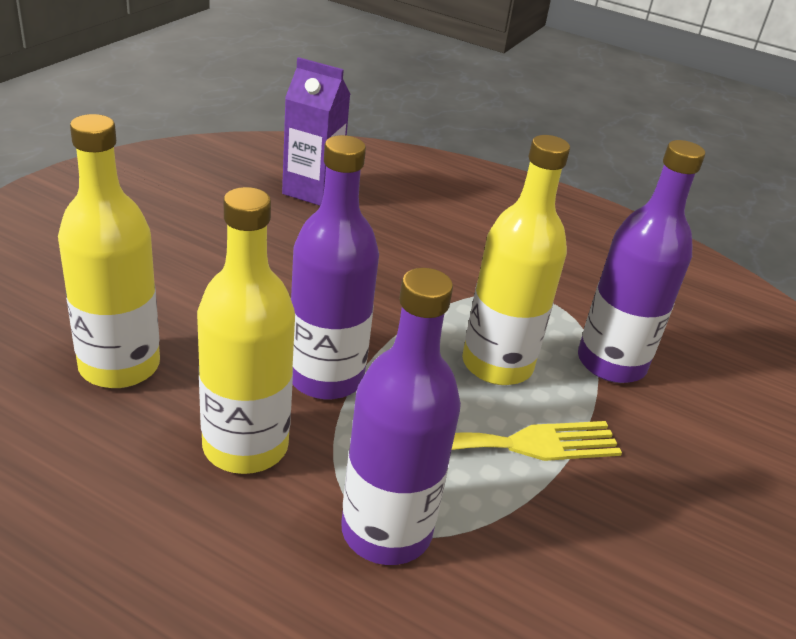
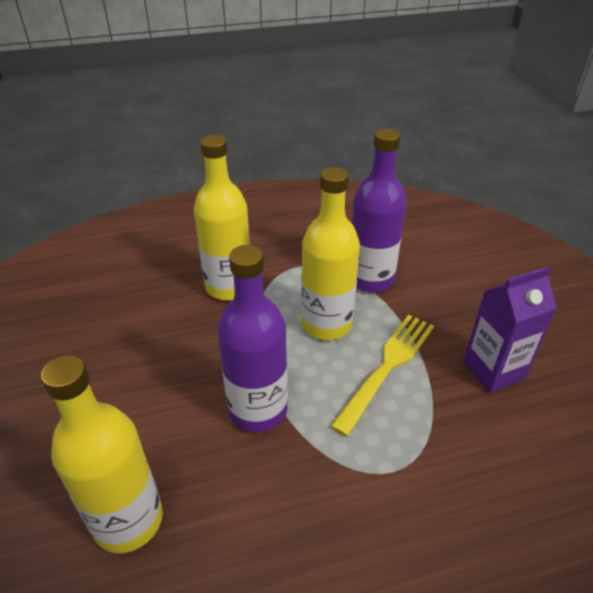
camera: 40 degrees left, 5 degrees up
(245, 446) = (275, 495): yellow bottle -> yellow bottle (229, 287)
(312, 191) = (84, 291): purple carton -> purple carton (493, 370)
(386, 531) = (401, 469): purple bottle -> none

